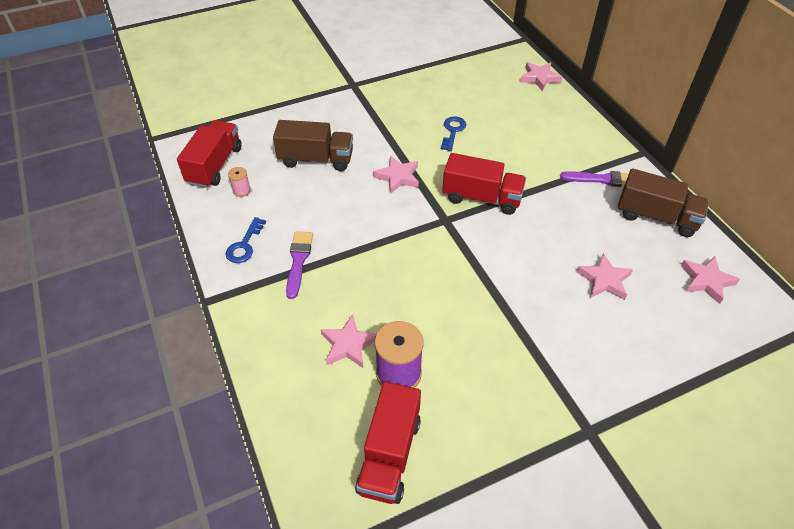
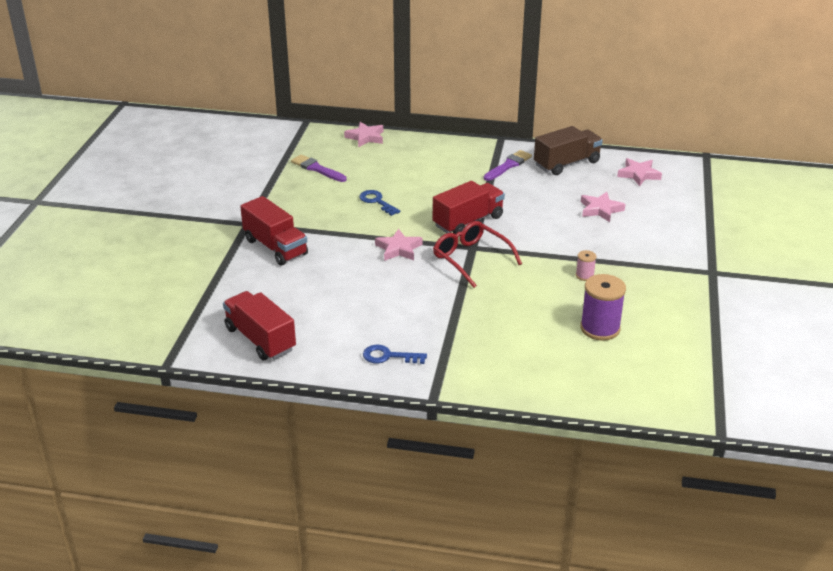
camera: 55 degrees left, 15 degrees down
(241, 190) = (315, 335): pink spool -> pink spool (584, 275)
(244, 245) = (388, 356): blue key -> blue key turned 135 degrees clockwise
(298, 261) = (439, 334): purple brush -> purple brush (317, 169)
(316, 159) = (325, 280): brown truck -> none
(348, 345) = (552, 341): pink star -> none
(389, 454) = (665, 359): red truck -> red truck (275, 247)
(426, 228) = (471, 259): none -> red glasses

